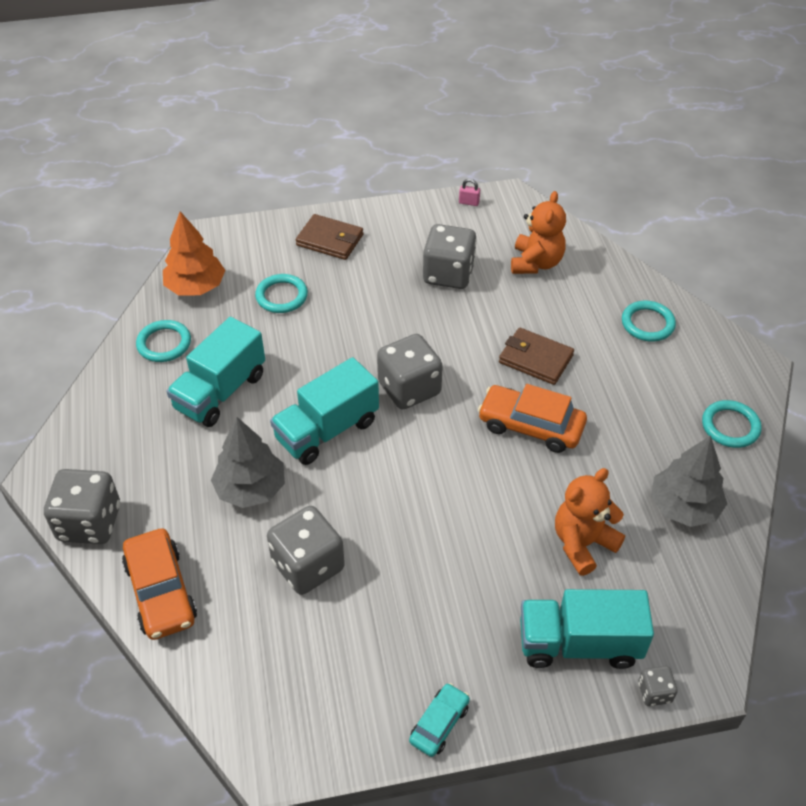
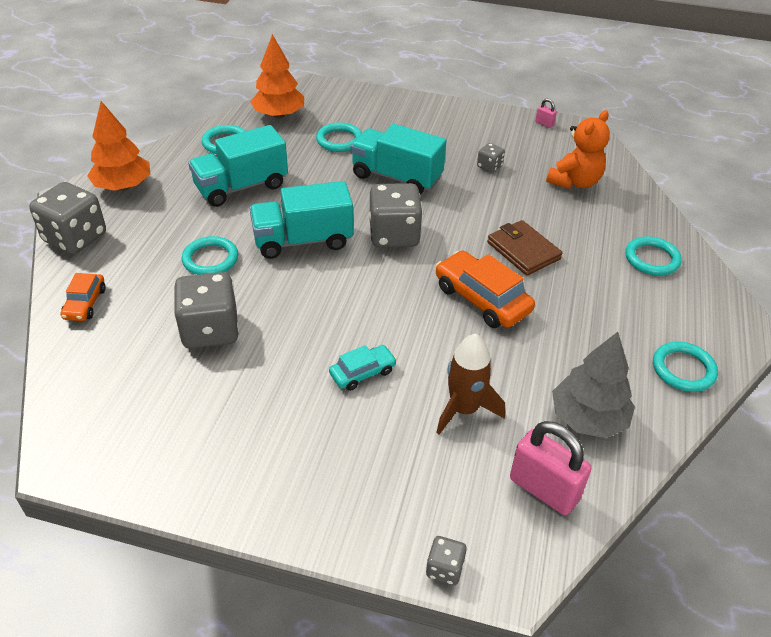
camera: 25 degrees right, 5 degrees down
(92, 440) = (123, 186): none -> orange tree
(161, 591) = (85, 303): orange car -> orange car, size x0.58
(251, 489) = (210, 259): grey tree -> turquoise ring
(330, 240) = (407, 115): brown wallet -> none
(439, 724) = (222, 500): turquoise car -> turquoise car (362, 373)
(448, 274) = (489, 166): grey dice -> grey dice, size x0.47
(579, 643) = (400, 491): turquoise truck -> turquoise truck (396, 177)
(582, 543) = (464, 409): orange teddy bear -> brown rocket
(687, 587) = (544, 489): none -> pink padlock

